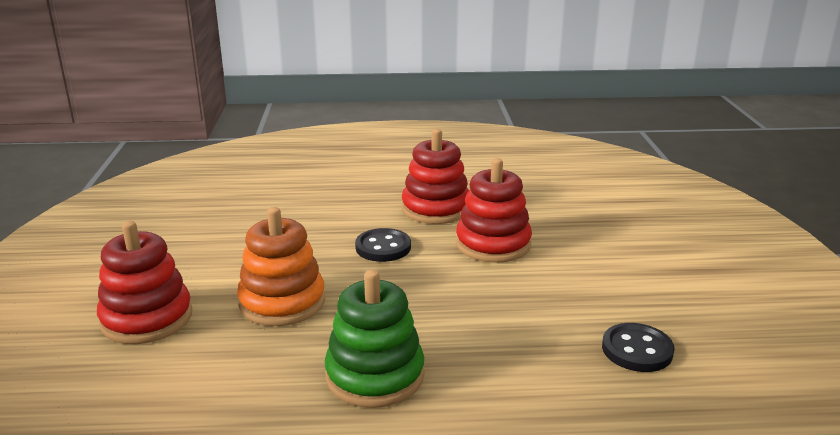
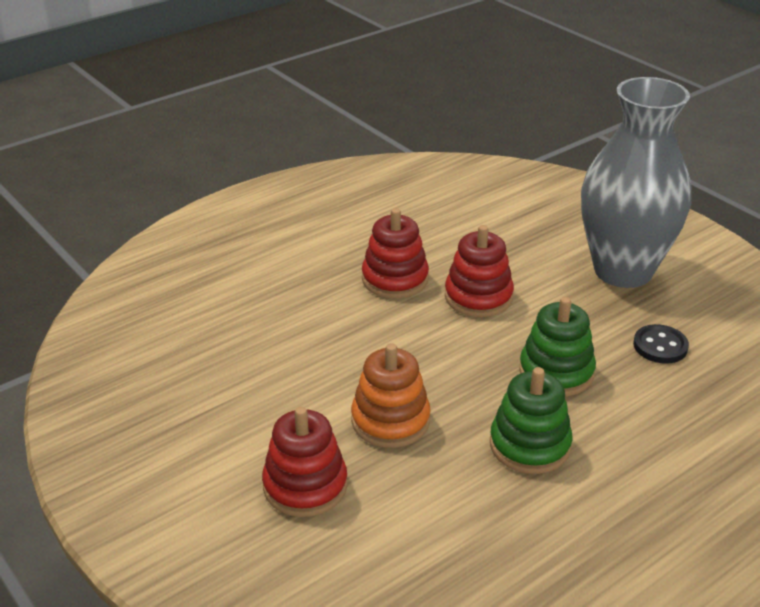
camera: 35 degrees left, 10 degrees up
(383, 247) = (401, 336): black button -> none
(488, 327) = (556, 372): none -> green stacking toy
(676, 273) = (623, 271): none -> grey vase

